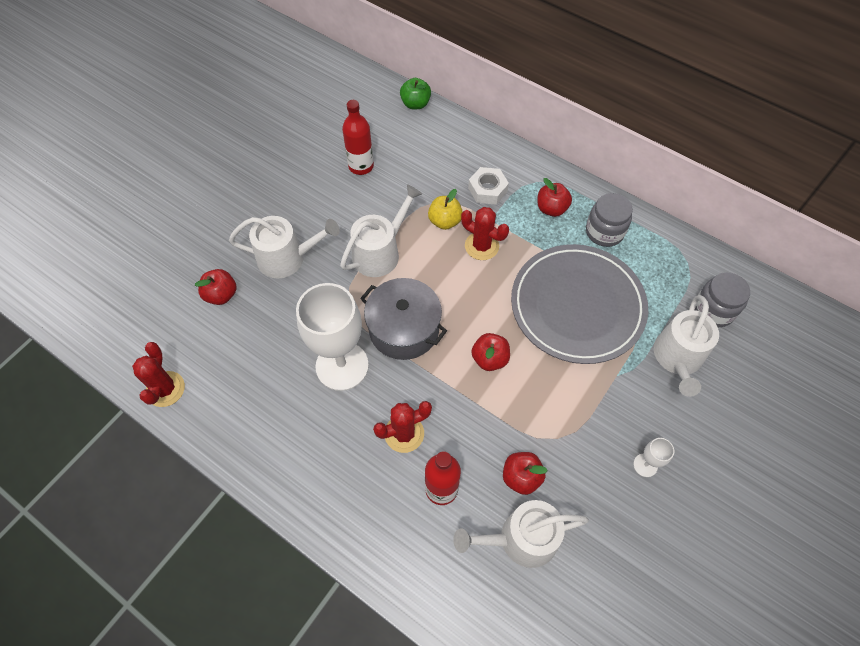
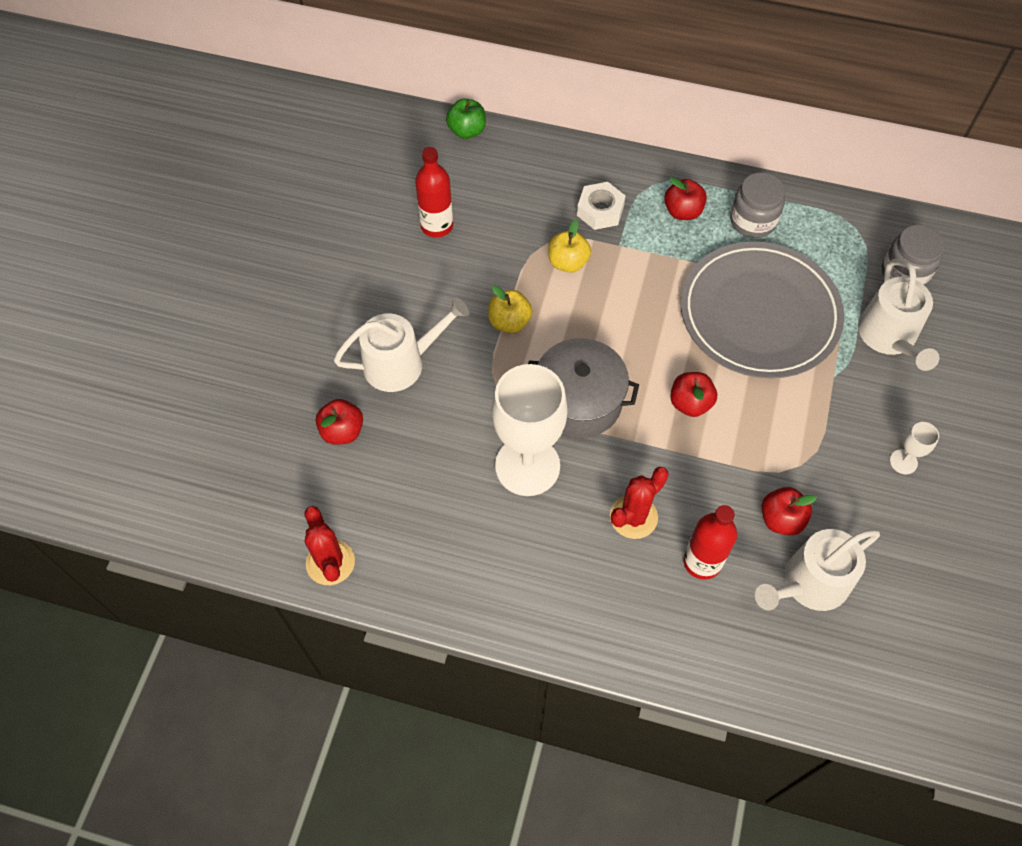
camera: 20 degrees left, 0 degrees up
(380, 252) = (509, 322): white watering can -> yellow apple
(481, 246) = (623, 278): red cactus -> none

